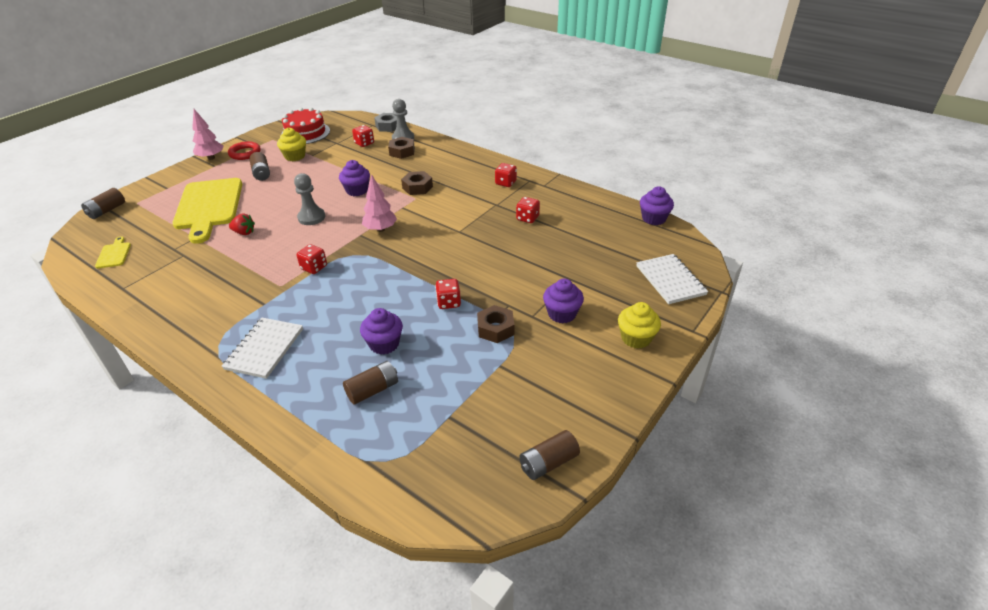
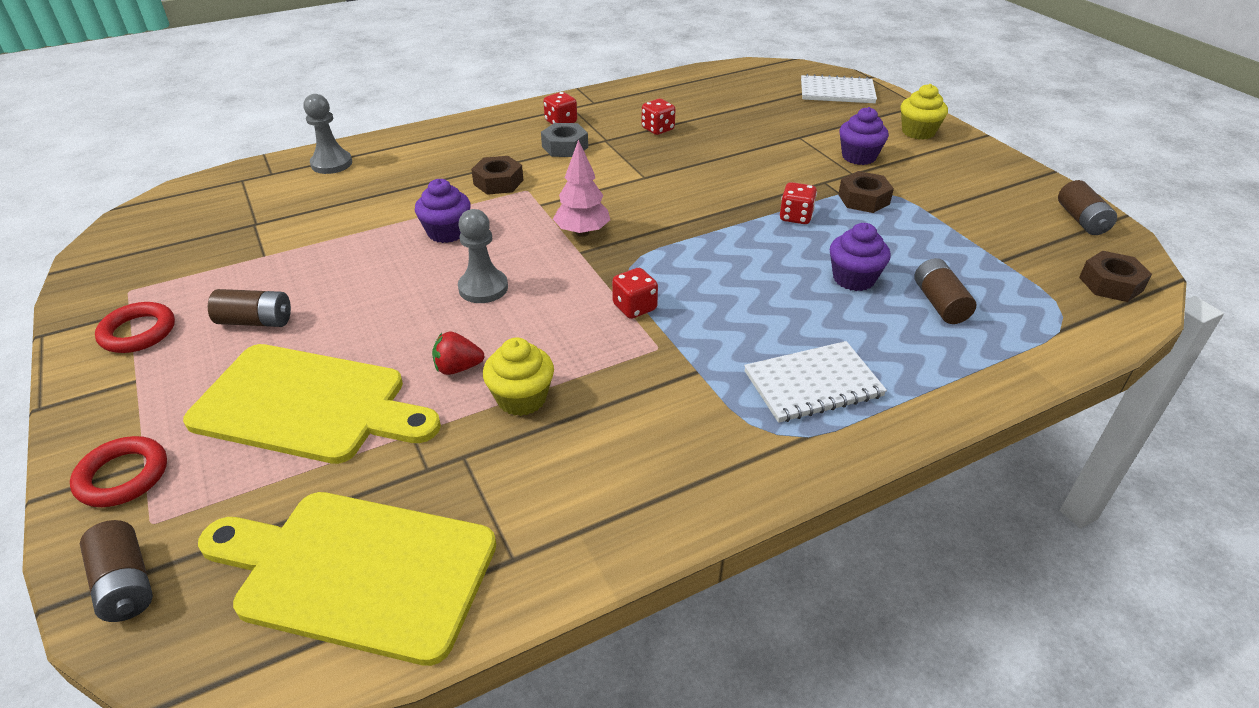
camera: 65 degrees left, 0 degrees up
(114, 254) = (358, 572): yellow cutting board -> yellow cutting board, size x2.42
(160, 187) = (123, 476): none -> red ring
(211, 158) = (89, 382): pink tree -> none
(244, 232) = (458, 368): red strawberry -> red strawberry turned 135 degrees counterclockwise
(264, 349) = (813, 384): white notebook -> white notebook turned 60 degrees counterclockwise
(295, 156) = (242, 274): yellow cupcake -> yellow cupcake (521, 398)
(305, 133) = (164, 249): red cake -> none
(364, 143) = (298, 199): red dice -> none
(388, 126) = (270, 168): grey nut -> grey nut (565, 147)
(402, 152) = (374, 173): brown nut -> brown nut (1110, 284)
(653, 218) = (724, 69): purple cupcake -> none

